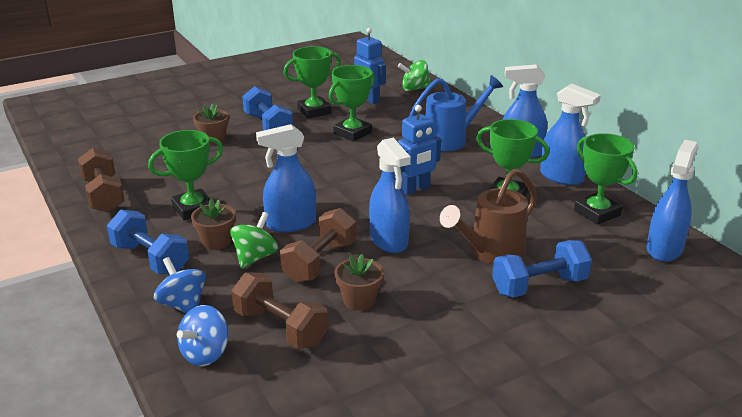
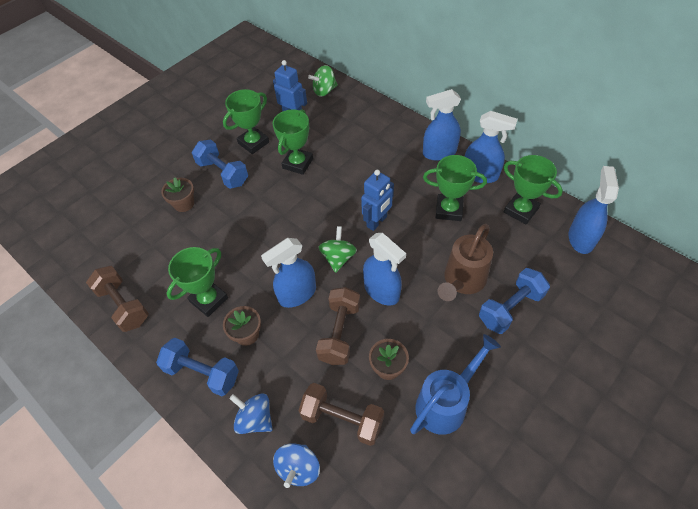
camera: 15 degrees left, 25 degrees up
(255, 257) = (286, 344): green spinning top -> green spinning top (338, 258)
(451, 139) = (379, 150): blue watering can -> blue watering can (446, 403)

